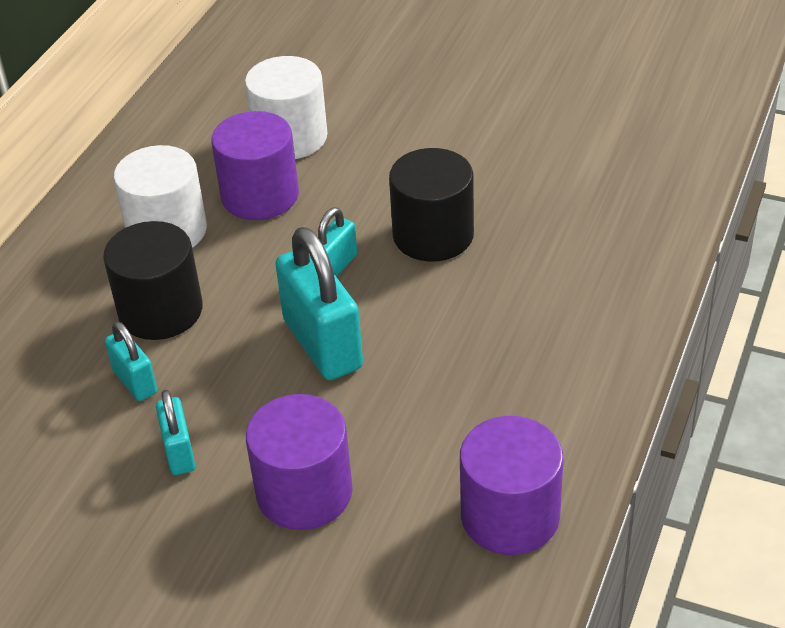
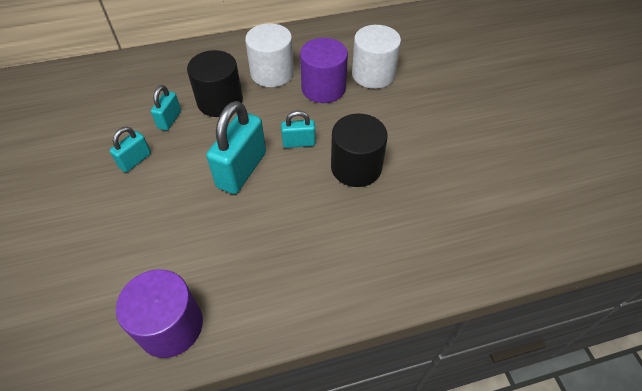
camera: 50 degrees right, 10 degrees up
(304, 492) = (136, 222): purple cylinder -> none

